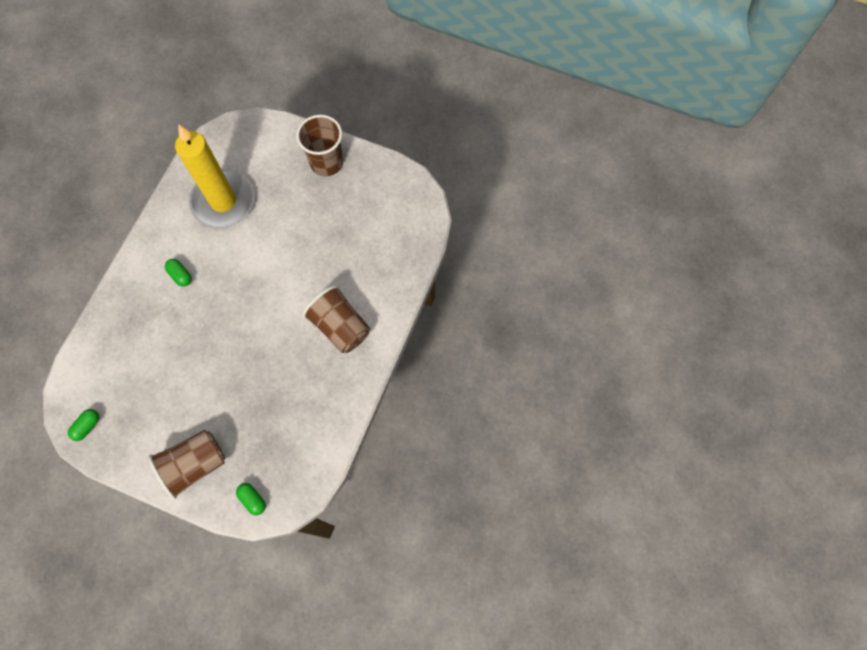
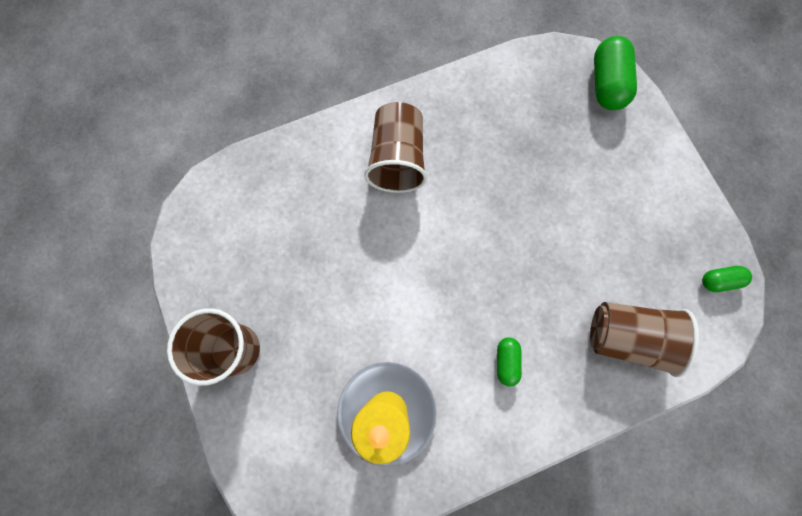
camera: 135 degrees left, 5 degrees up
(195, 464) = (637, 155): brown cup -> brown cup (627, 337)
(253, 499) = (607, 84): green capsule -> green capsule, size x1.80

